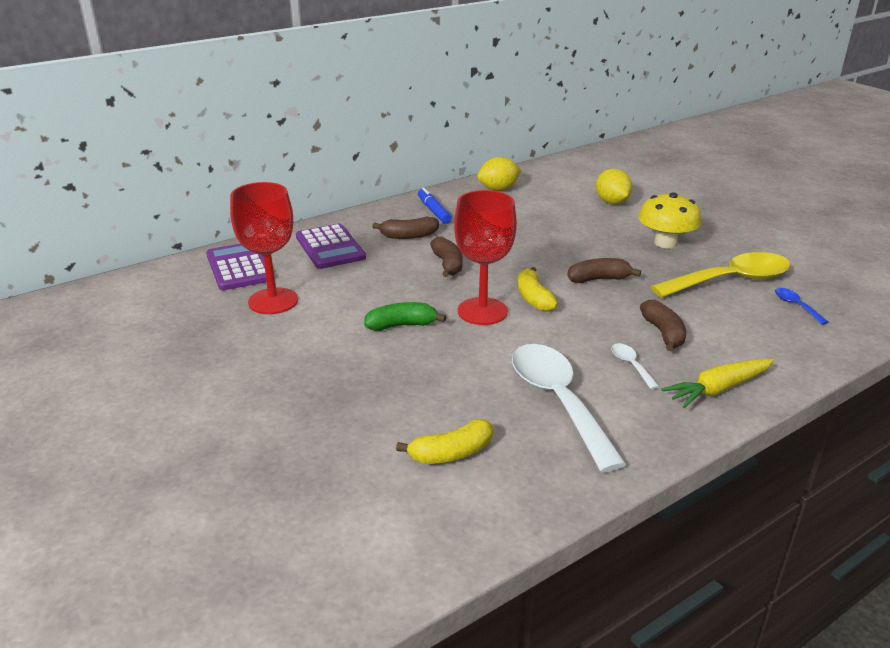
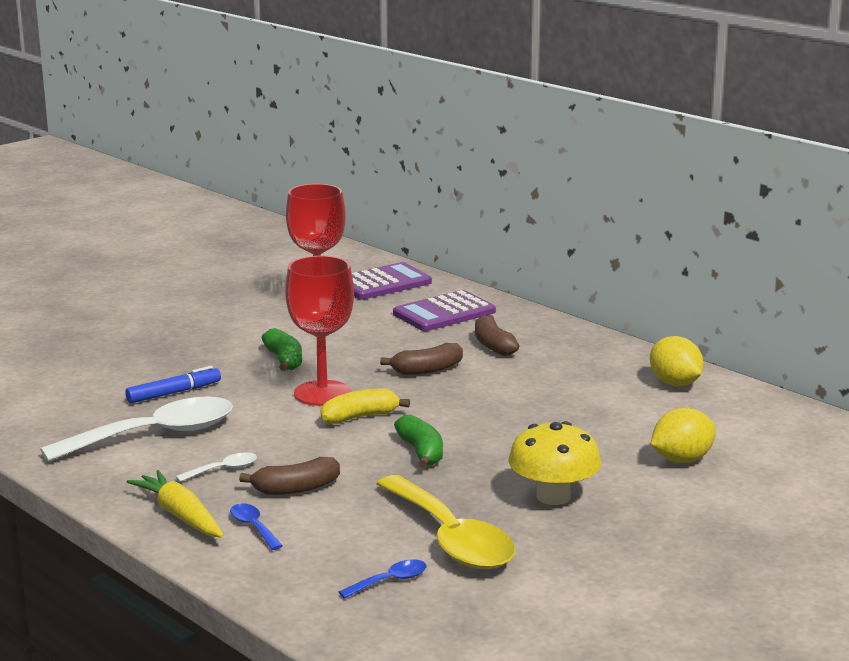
camera: 80 degrees right, 10 degrees down
(434, 211) = (573, 352): blue marker -> blue marker (174, 393)
(451, 453) = (77, 396): yellow banana -> none
(599, 279) = (421, 452): brown banana -> green banana
(731, 355) = (253, 527): none -> blue spoon

